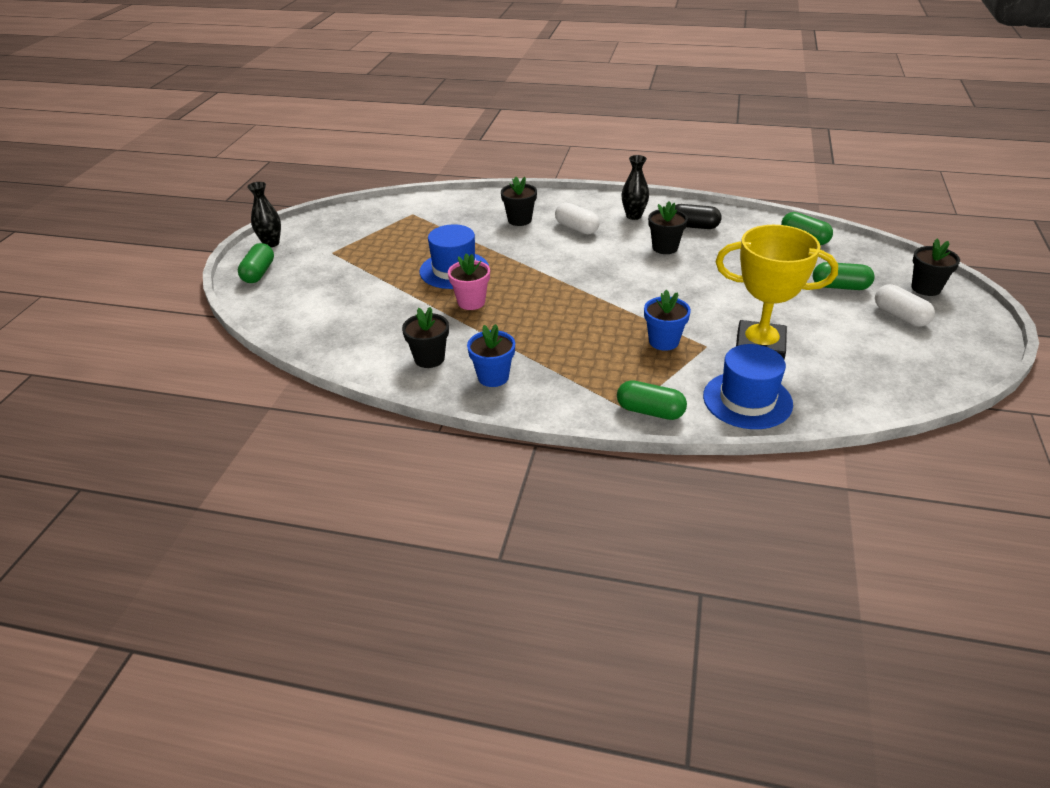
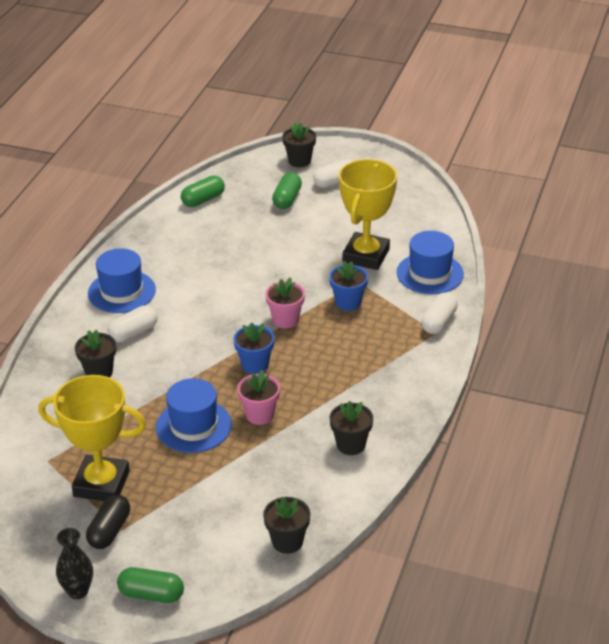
camera: 85 degrees left, 0 degrees up
(384, 238) = (101, 484): none -> yellow trophy
(493, 377) = (384, 404): blue flower pot -> blue flower pot (255, 365)
(620, 304) = (285, 320): none -> pink flower pot
(633, 216) = (121, 292): black vase -> blue hat
(650, 411) = (439, 322): green capsule -> white capsule
(665, 248) = (193, 280): black flower pot -> black flower pot (287, 541)
(693, 226) = (158, 257): black capsule -> black capsule (109, 531)

